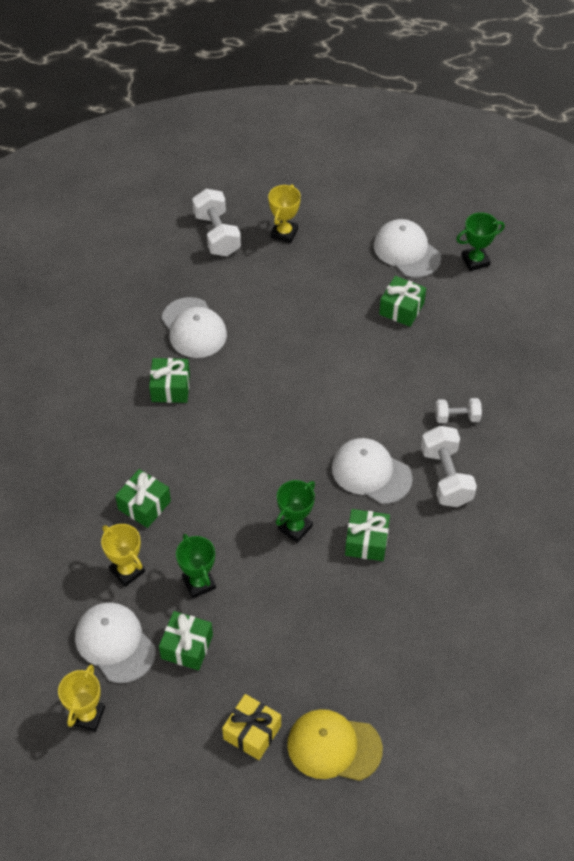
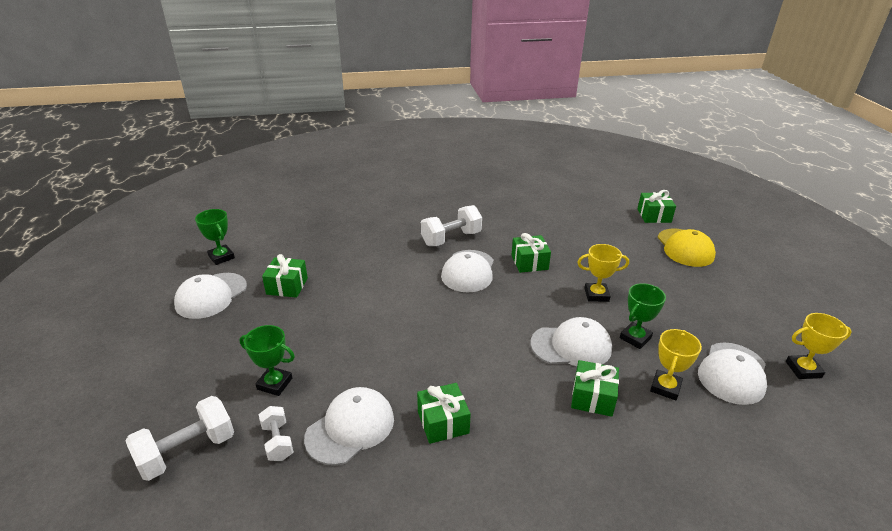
camera: 110 degrees left, 20 degrees down
(187, 647) = (691, 329): green gift -> green gift (654, 216)
(213, 519) = (571, 346): none -> white cap
(252, 732) = (715, 282): yellow gift -> none
(284, 233) = (185, 388): yellow trophy -> yellow trophy (596, 295)
(295, 527) = (544, 298): green trophy -> green trophy (274, 384)
(457, 417) = (394, 242): white dumbbell -> white dumbbell (278, 441)

